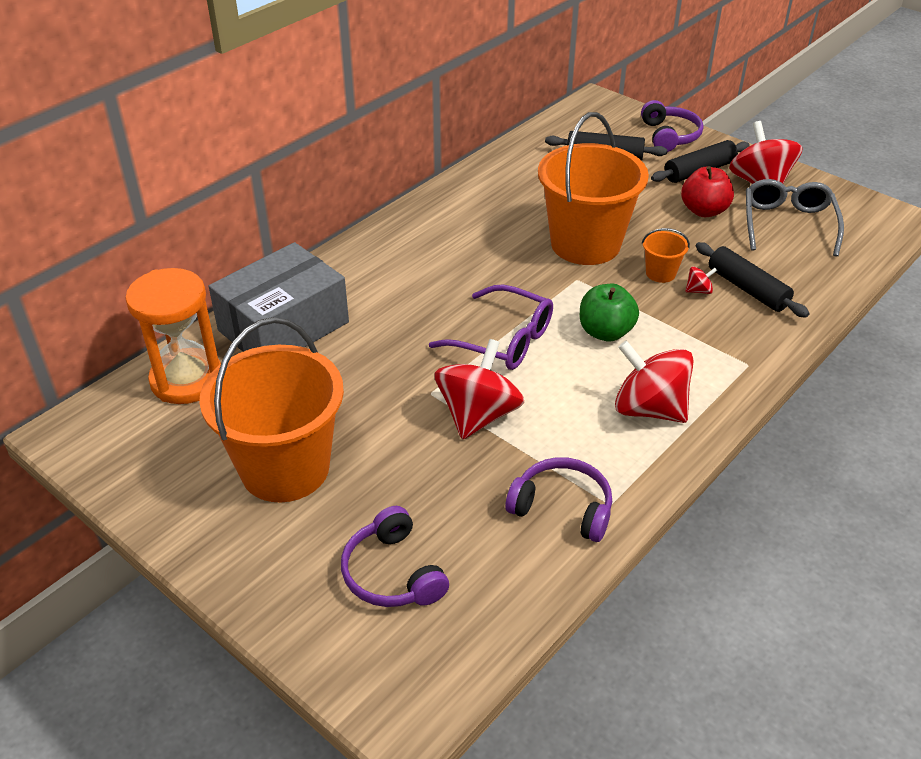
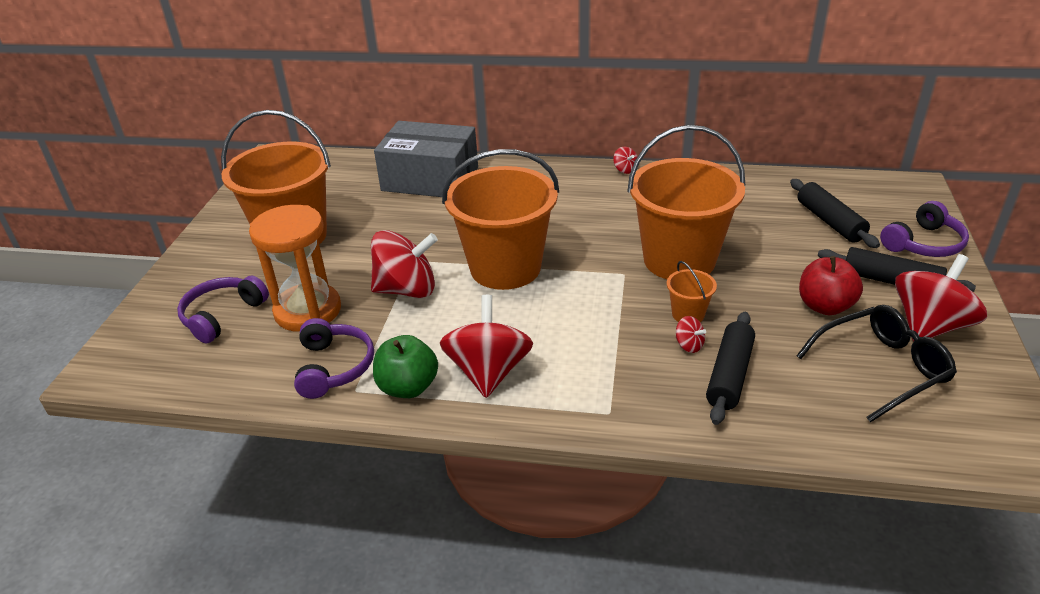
camera: 60 degrees right, 5 degrees down
(187, 380) = (348, 171): orange hourglass -> orange hourglass (308, 311)
(416, 207) = (625, 169): none -> red spinning top
(503, 340) = (505, 268): purple glasses -> orange bucket
(605, 332) = (568, 313): green apple -> green apple (408, 387)
(788, 224) = (881, 368): grey glasses -> black glasses

